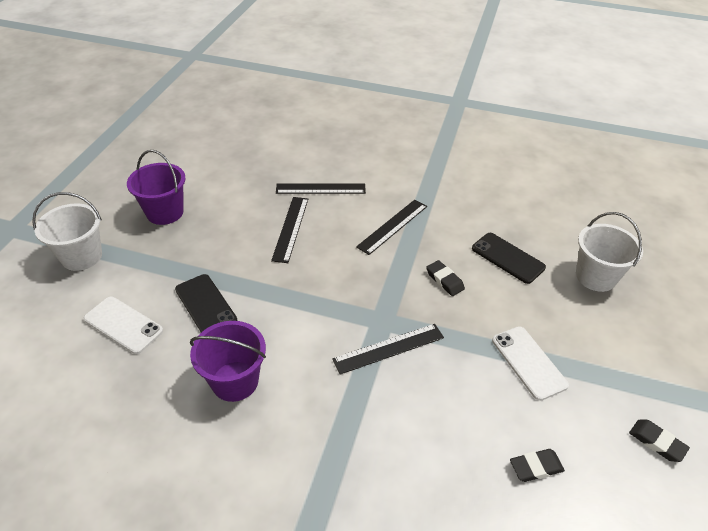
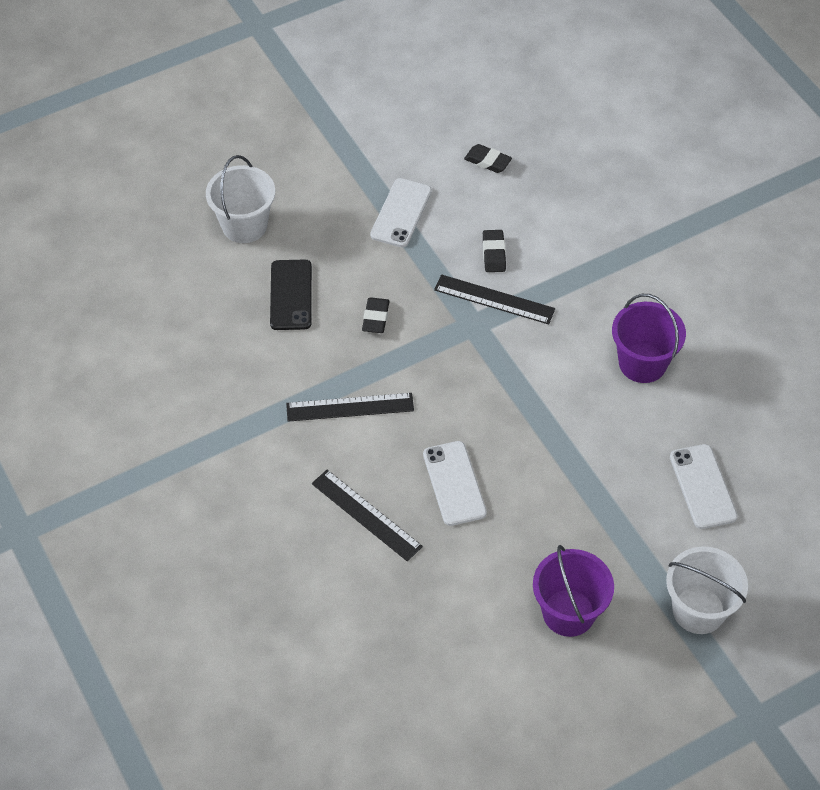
camera: 135 degrees left, 10 degrees up
(206, 305) = (613, 453): black phone -> none
(290, 228) = (454, 483): black ruler -> white phone
(656, 442) = (390, 116): black eraser -> black eraser (493, 253)

